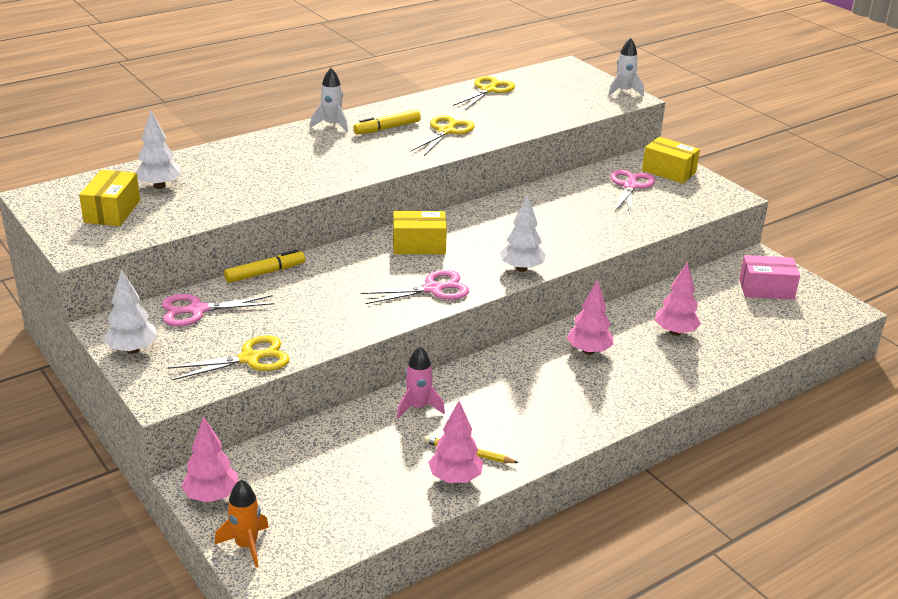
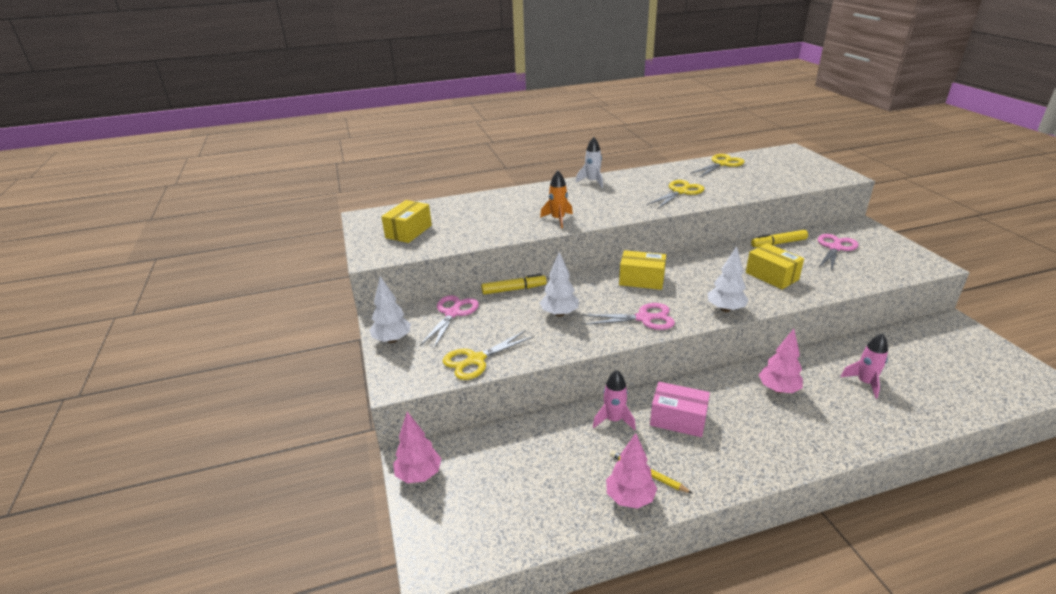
camera: 20 degrees right, 0 degrees up
(159, 186) = (450, 216): white tree -> white tree (559, 314)
(197, 310) = (452, 313): pink scissors -> pink scissors turned 105 degrees clockwise
(246, 545) = (429, 530): orange rocket -> orange rocket (558, 219)
(249, 359) = (476, 360): yellow scissors -> yellow scissors turned 150 degrees clockwise
(387, 128) = (634, 187): yellow marker -> yellow marker (778, 243)
(623, 91) = (837, 171): white rocket -> none
(669, 171) = (872, 239): yellow box -> yellow box (772, 276)
(675, 332) = (865, 383): pink tree -> pink rocket
(766, 289) = (961, 352): pink box -> pink box (678, 419)

